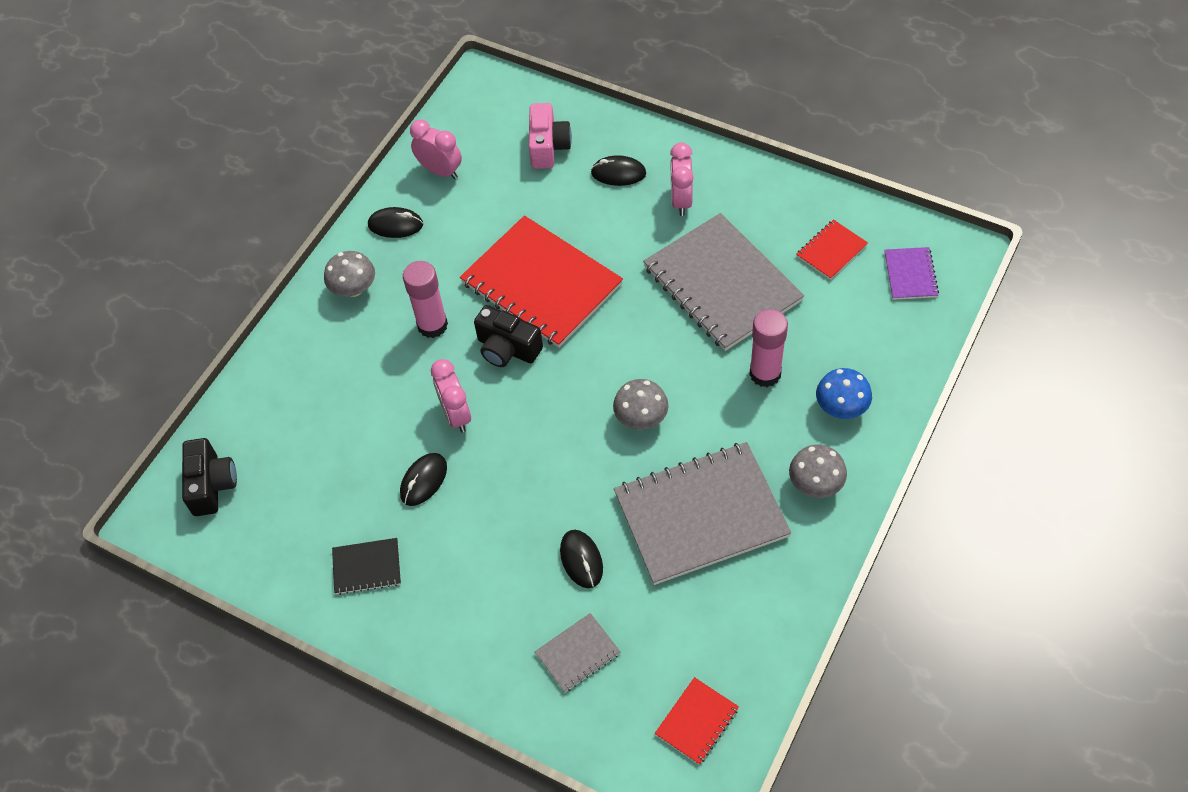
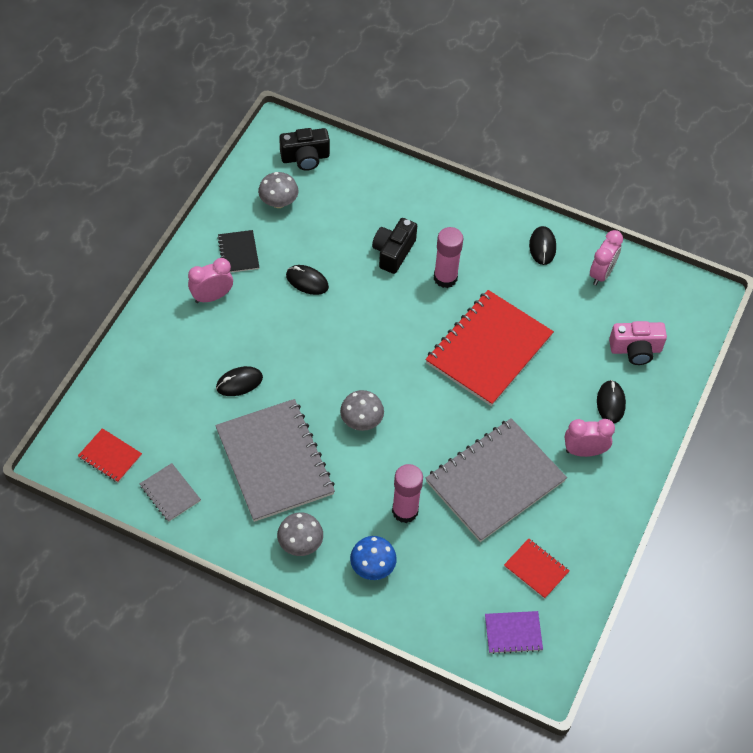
camera: 80 degrees right, 0 degrees up
(354, 289) = (478, 225): grey mushroom -> grey mushroom (278, 202)
(456, 415) = (363, 298): pink clock -> pink clock (212, 296)
(507, 348) = (424, 328): black camera -> black camera (393, 252)
(577, 653) = (166, 382): grey notebook -> grey notebook (170, 493)

